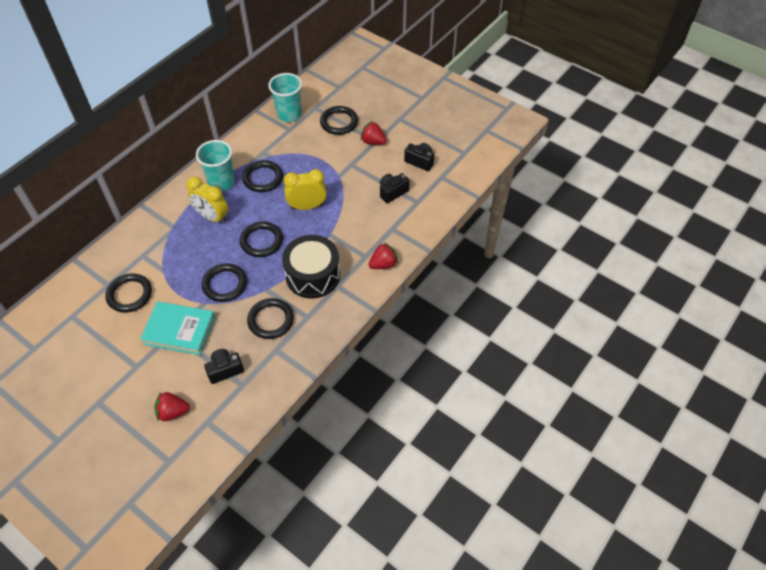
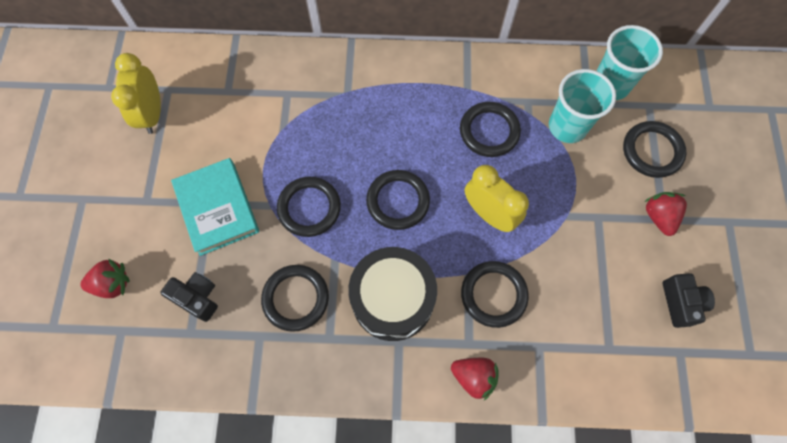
camera: 55 degrees right, 15 degrees up
(129, 294) = (229, 122): black ring -> black ring (493, 295)
(173, 412) = (112, 284): red strawberry -> red strawberry turned 120 degrees clockwise
(212, 217) = (390, 121): yellow clock -> yellow clock (152, 114)
(221, 182) = (446, 92): turquoise cup -> turquoise cup (567, 127)
(392, 192) = (598, 304): black camera -> none

